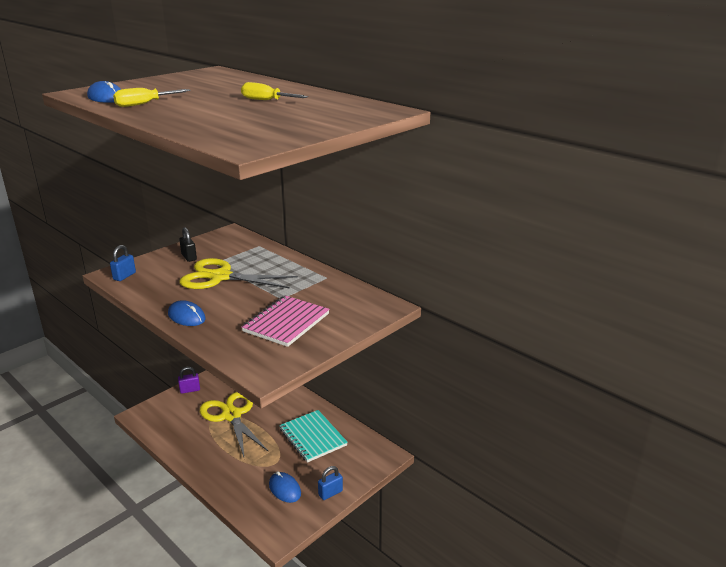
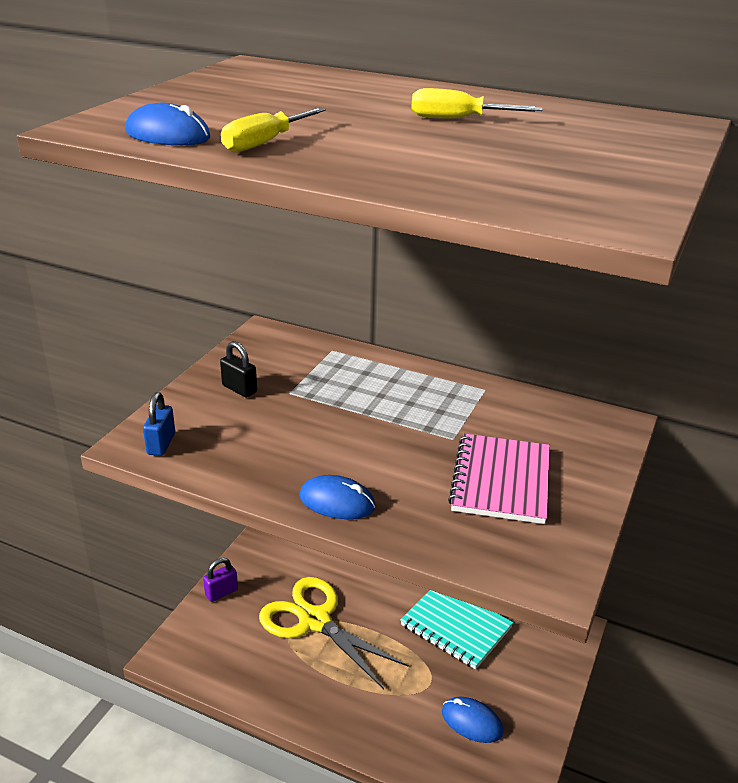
camera: 20 degrees left, 5 degrees up
(220, 277) = (323, 417): yellow scissors -> none
(330, 493) = (538, 709): blue padlock -> none

